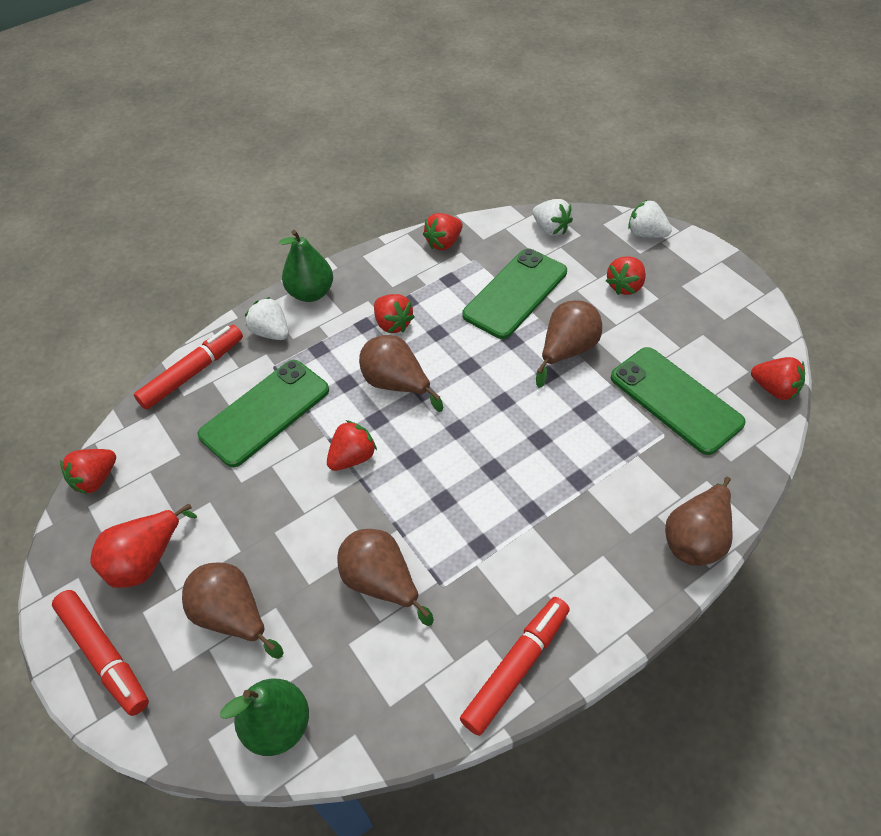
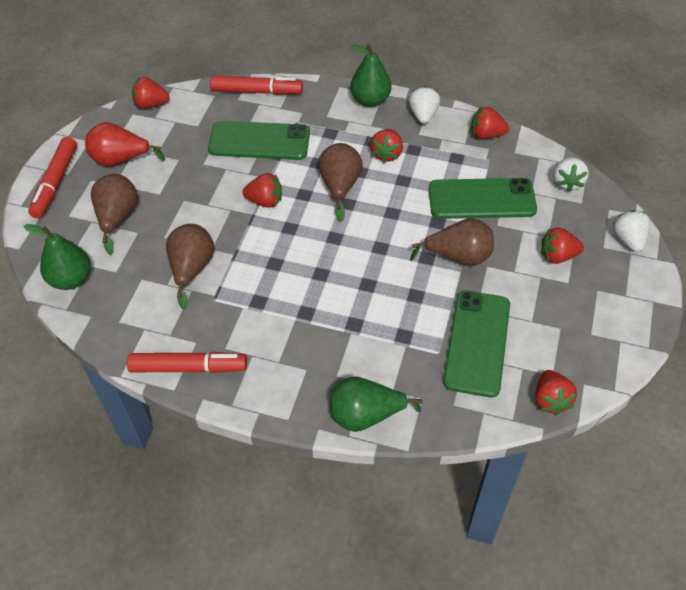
camera: 50 degrees right, 0 degrees up
(271, 332) = (320, 103): white strawberry -> white strawberry (423, 115)
(696, 538) = (365, 415): brown pear -> green pear

